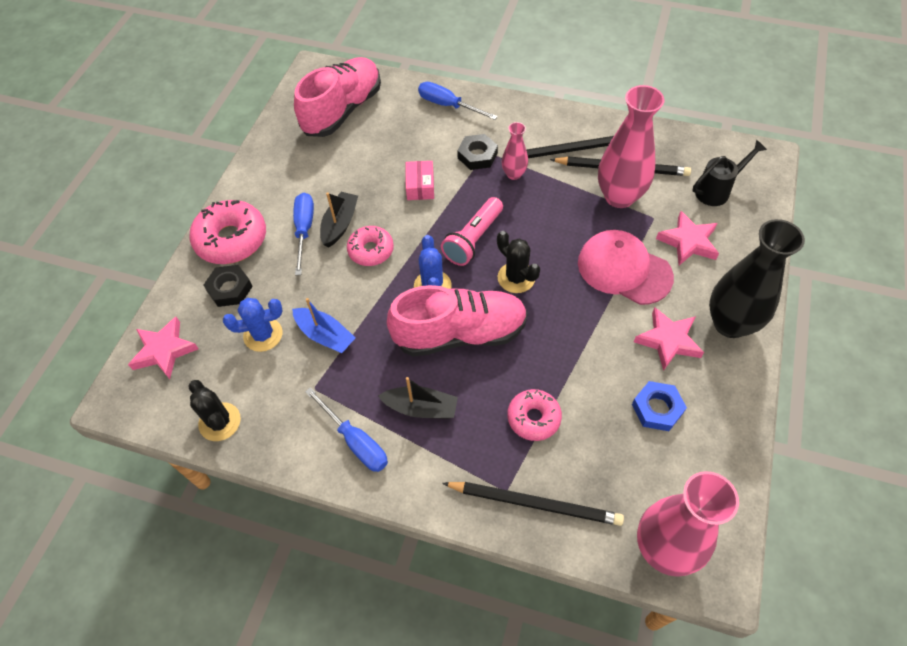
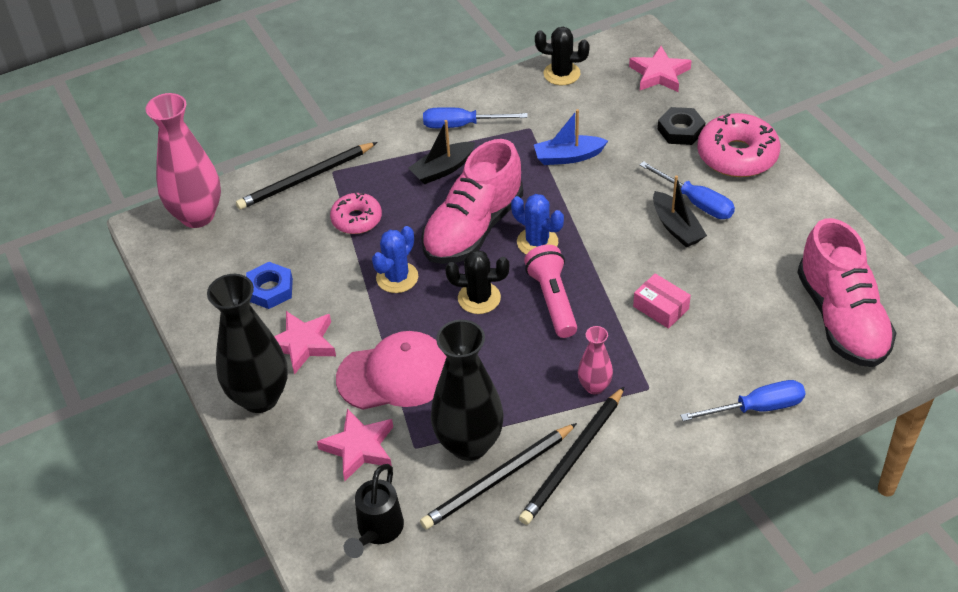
camera: 135 degrees right, 10 degrees down
(263, 335) = (611, 126): blue cactus -> blue cactus (397, 277)
(371, 250) = (622, 229): pink donut -> none
(477, 155) = (652, 377): black nut -> none
(619, 196) = (469, 444): pink vase -> black vase

